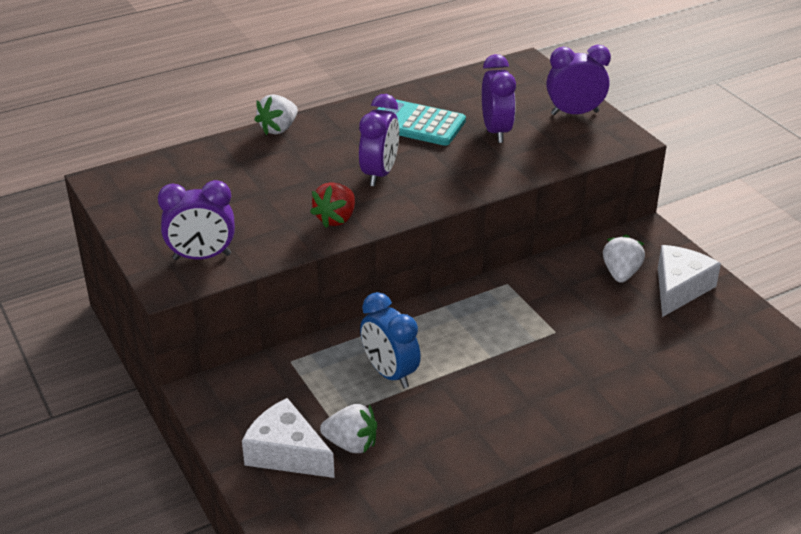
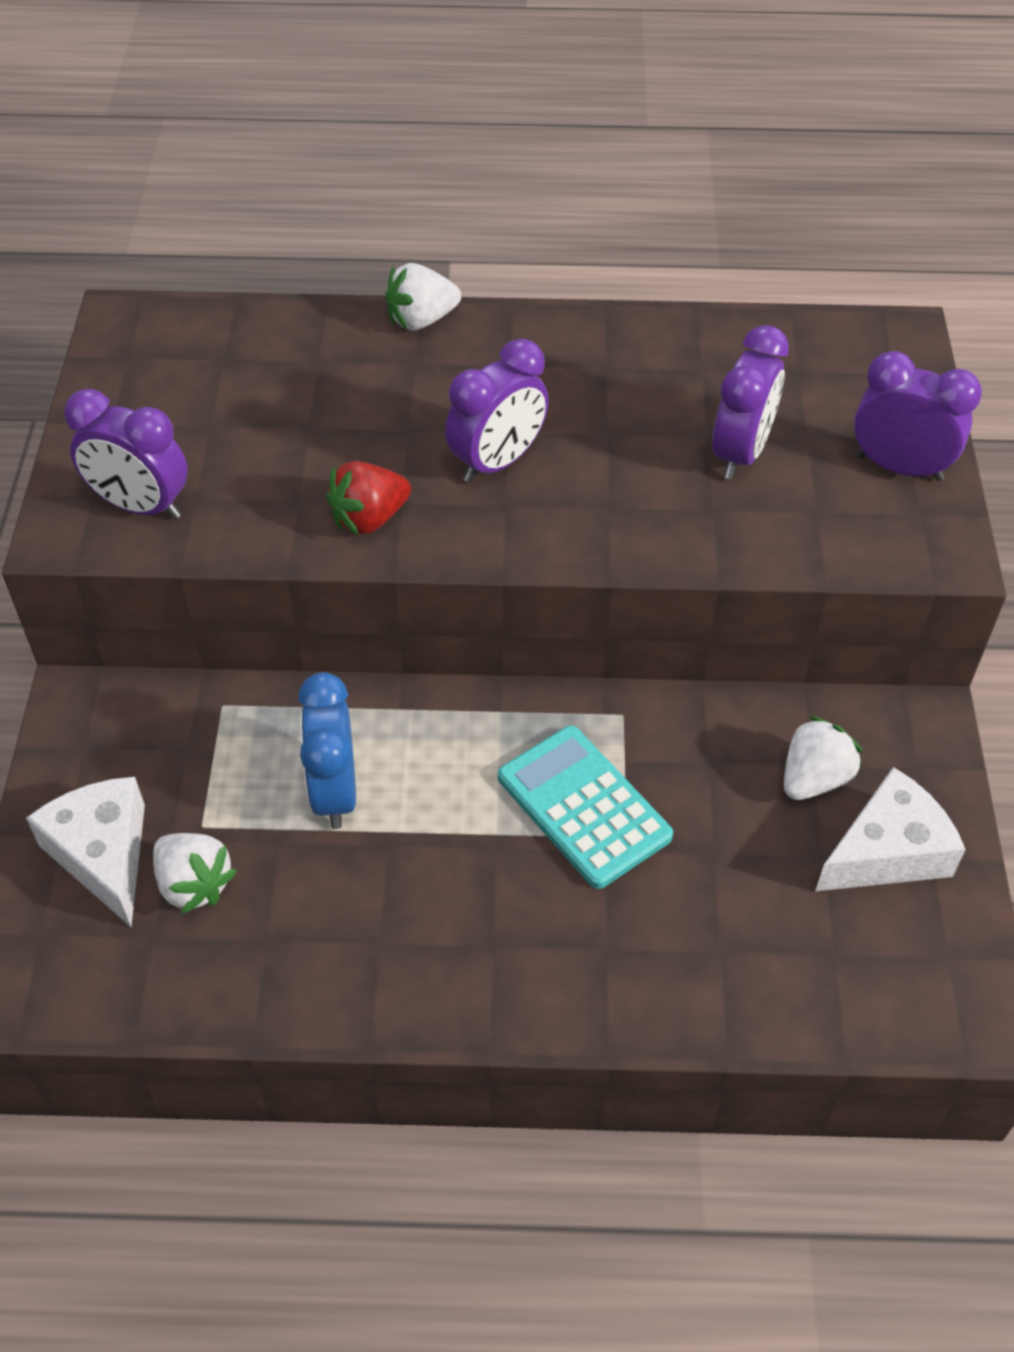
camera: 30 degrees right, 15 degrees up
(416, 123) = (628, 388): turquoise calculator -> turquoise calculator (584, 807)

